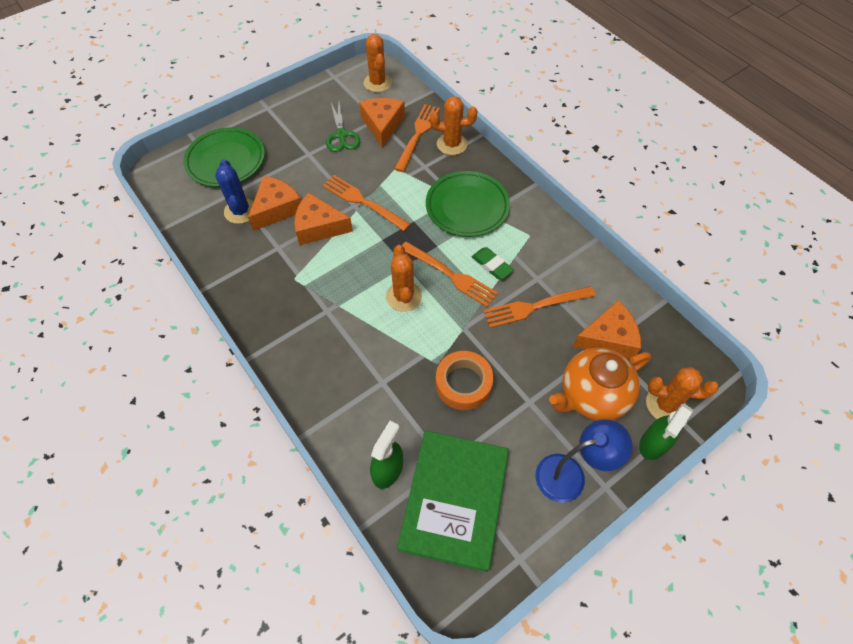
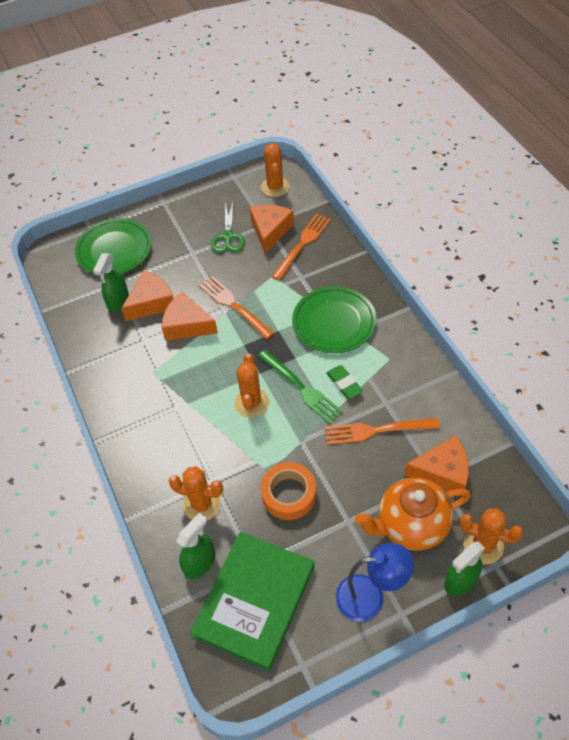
camera: 15 degrees right, 5 degrees down
(240, 211) = (118, 301): blue cactus -> green spray bottle
(450, 275) = (301, 388): orange fork -> green fork
(452, 144) = (334, 257): orange cactus -> orange cactus (202, 504)

